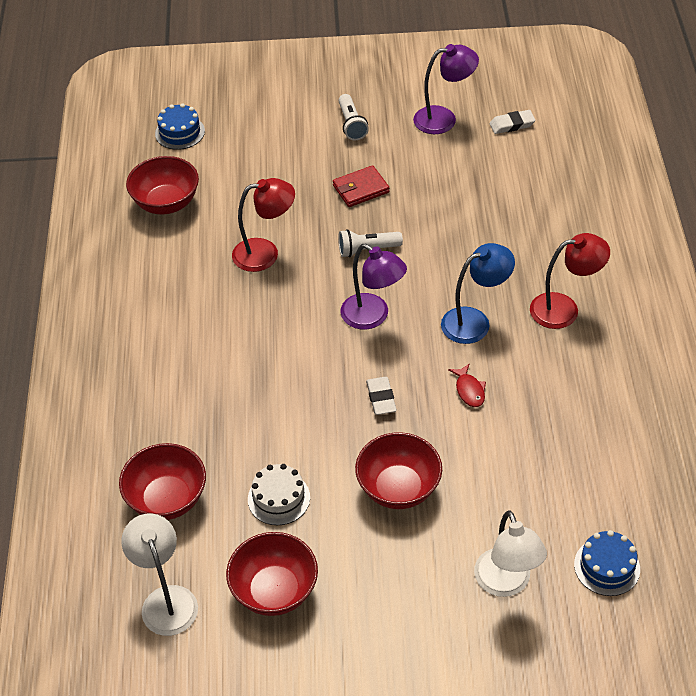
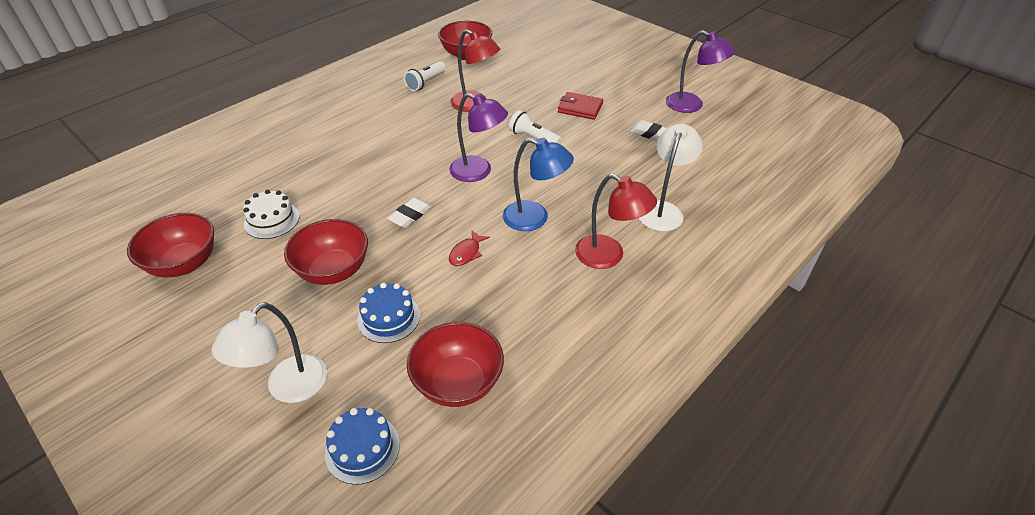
camera: 45 degrees right, 5 degrees down
(166, 600) = (141, 221): white lamp -> white lamp (663, 210)
(167, 499) = (229, 176): red bowl -> red bowl (458, 383)
(180, 132) = (525, 31): blue cake -> blue cake (389, 317)
(351, 124) = (626, 77): white flashlight -> white flashlight (426, 82)
(372, 317) = (478, 172): purple lamp -> purple lamp turned 60 degrees counterclockwise
(512, 125) = (737, 134): white eraser -> white eraser (650, 134)

